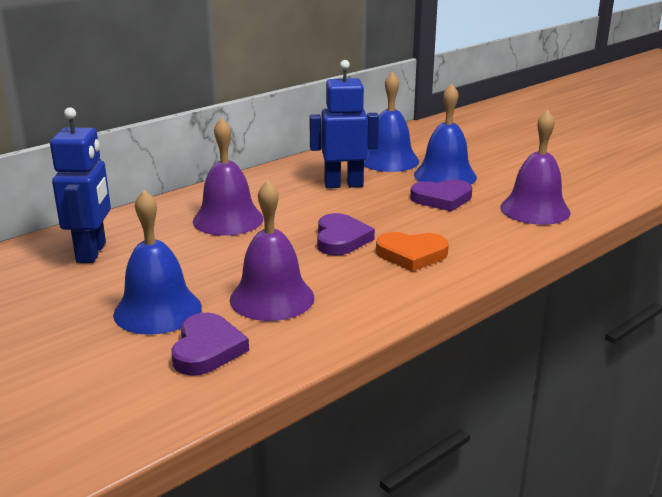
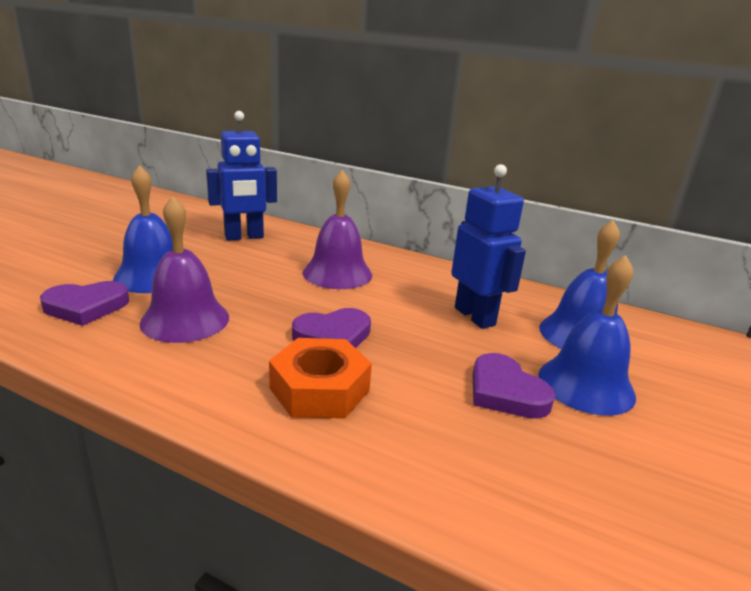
camera: 65 degrees right, 0 degrees up
(411, 255) = (320, 389): orange heart -> orange nut
(535, 209) = (559, 496): purple bell -> none

